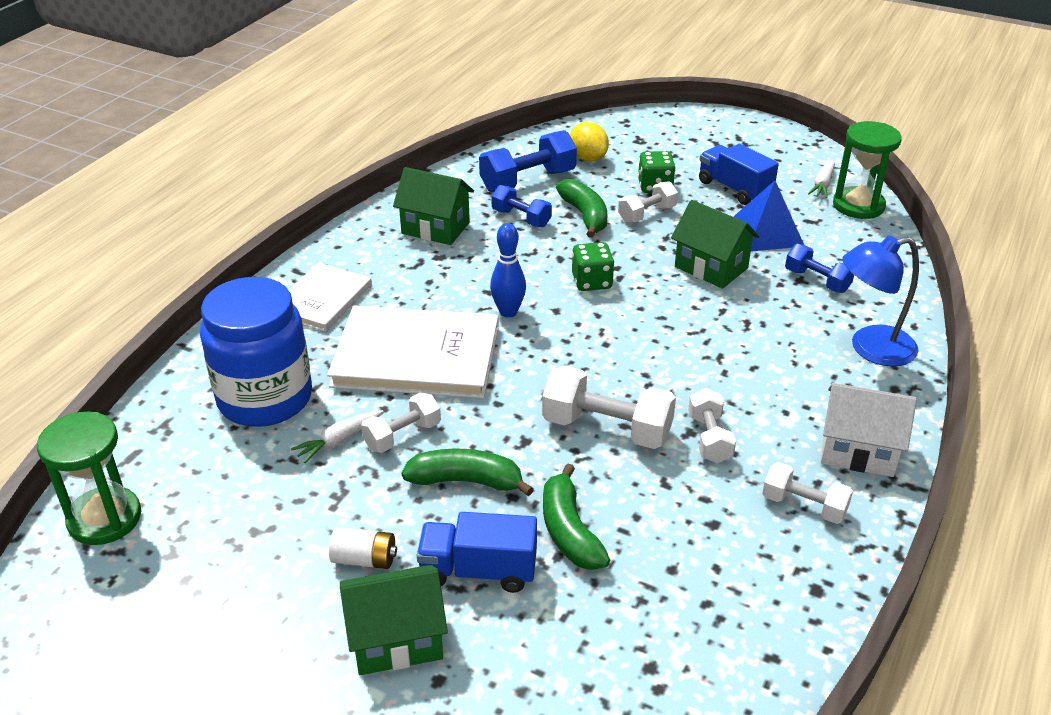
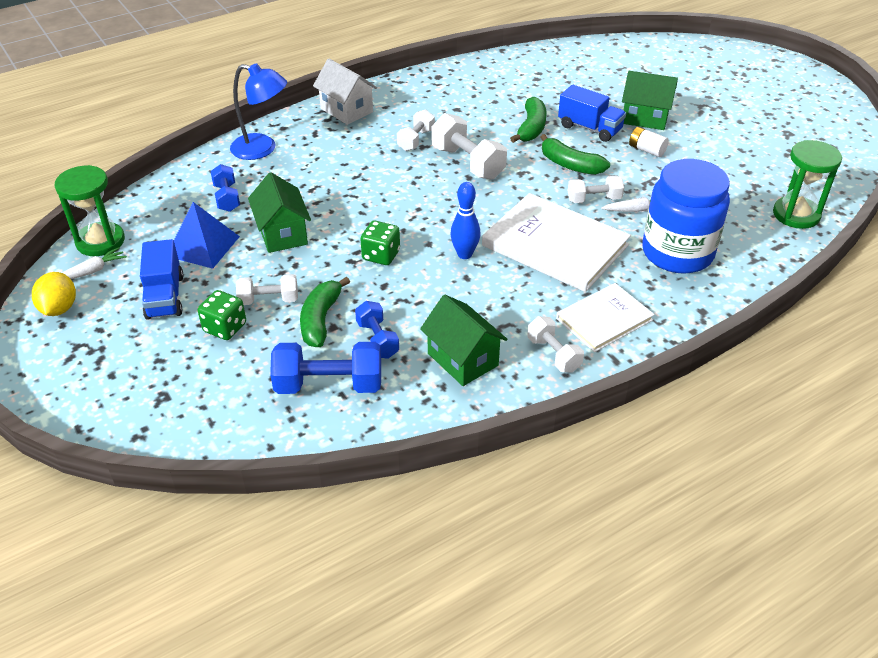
camera: 150 degrees left, 5 degrees up
(588, 158) = (240, 393): yellow lemon -> yellow lemon (59, 308)
(804, 506) = (404, 101): white dumbbell -> white dumbbell (553, 354)

